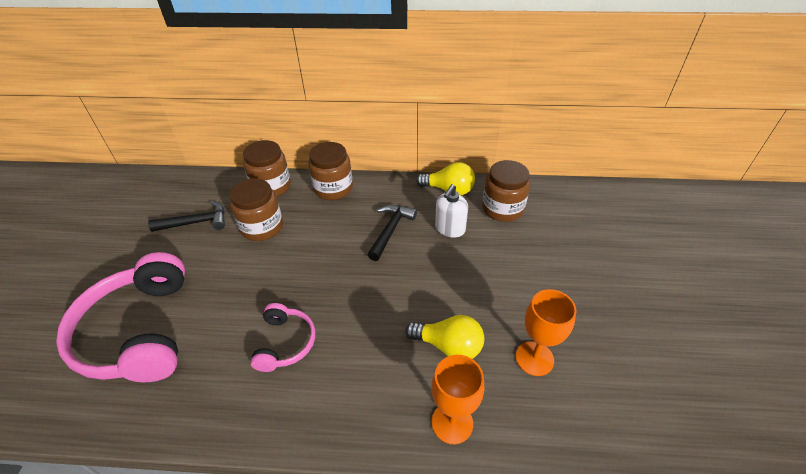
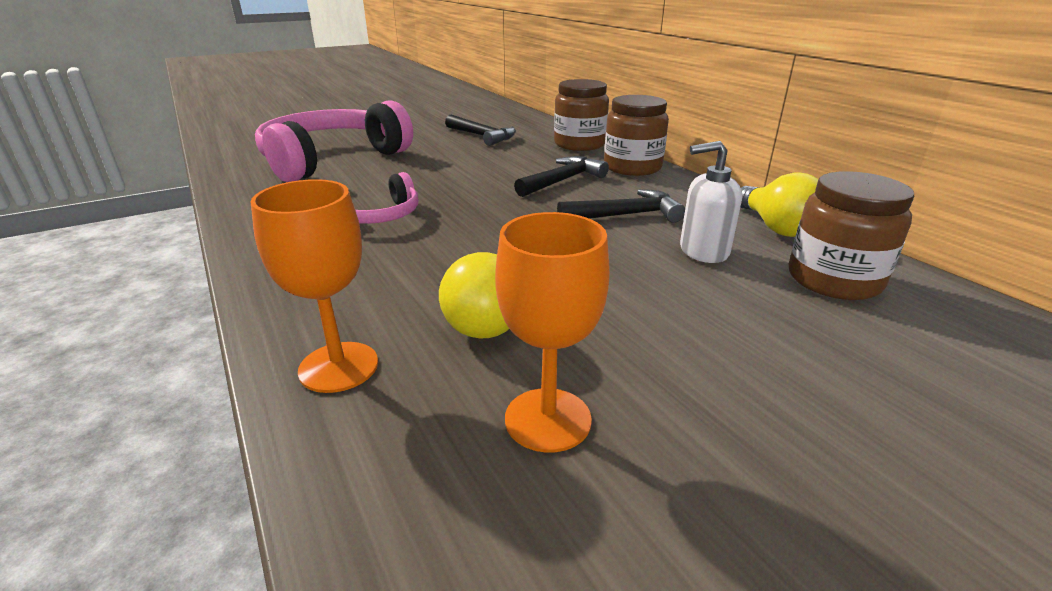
camera: 55 degrees right, 15 degrees down
(262, 227) = (518, 158): brown jar -> none
(321, 227) = (563, 180): none -> black hammer

